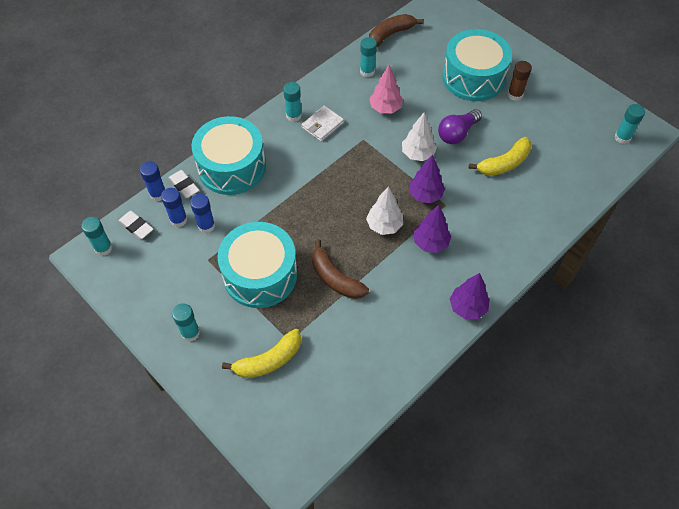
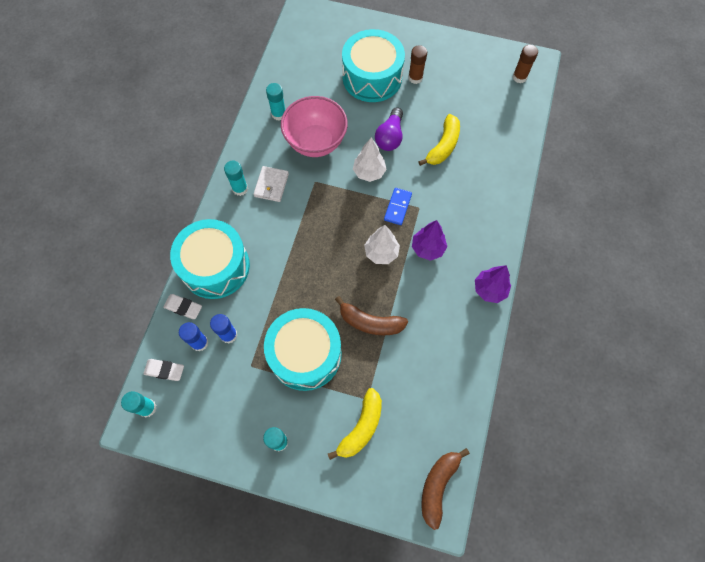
camera: 30 degrees left, 10 degrees up
(158, 194) = (164, 328): blue glue stick -> none
(385, 108) = (316, 142): pink tree -> pink bowl
(390, 34) = (277, 68): brown banana -> brown banana (438, 485)
(425, 195) = (397, 207): purple tree -> blue domino
(622, 137) = (519, 77): turquoise glue stick -> brown glue stick

